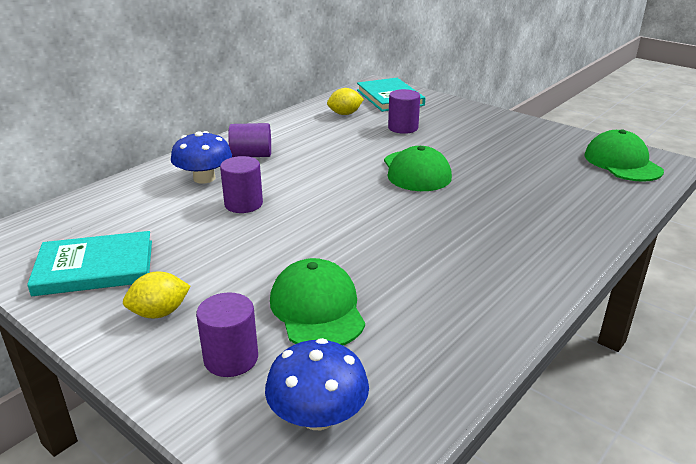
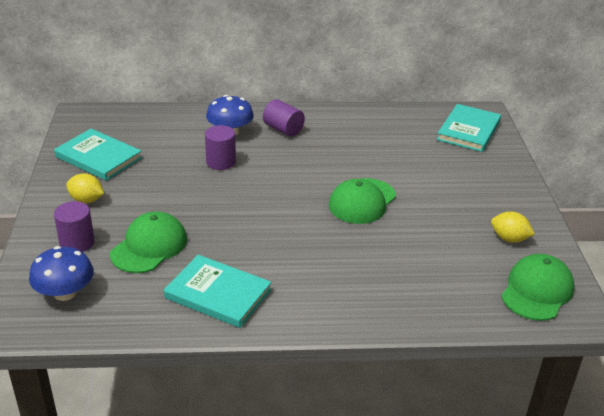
camera: 45 degrees right, 5 degrees up
(345, 114) = (405, 128): yellow lemon -> yellow lemon (509, 239)
(403, 128) = (423, 162): purple cylinder -> none
(459, 302) = (218, 294): none -> turquoise book

